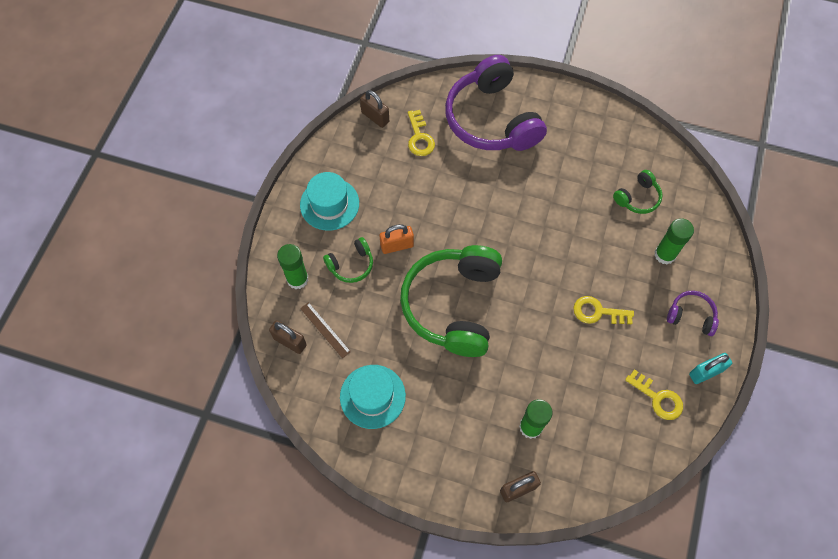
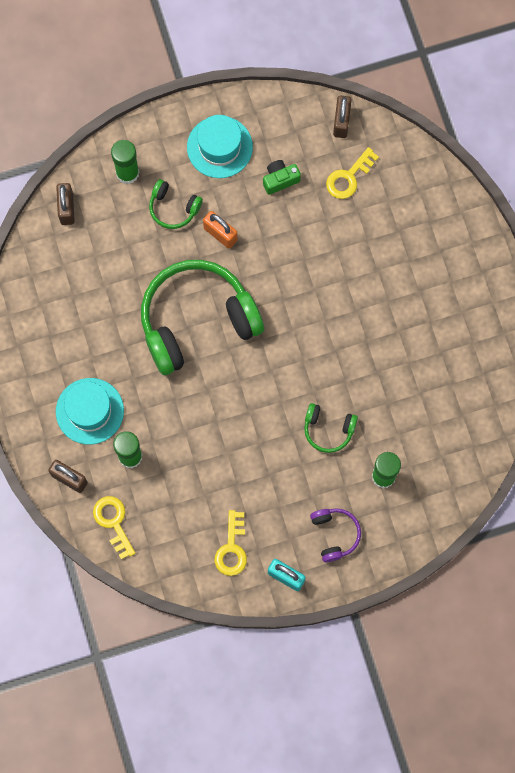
camera: 55 degrees right, 10 degrees up
(325, 330) = (97, 229): brown ruler -> none
(372, 396) = (66, 310): turquoise hat -> turquoise hat (89, 411)
(386, 181) = (280, 180): none -> green camera
(491, 119) = (419, 229): purple headphones -> none
(598, 312) = (279, 450): yellow key -> yellow key (113, 522)
(637, 198) = (429, 417): green headphones -> green headphones (328, 429)

